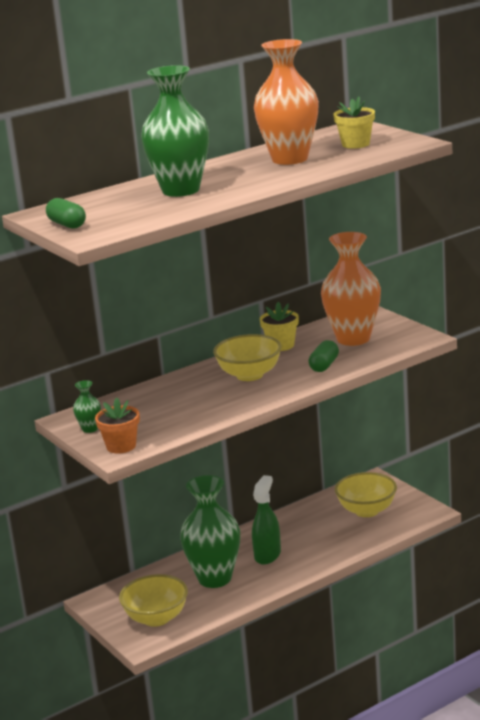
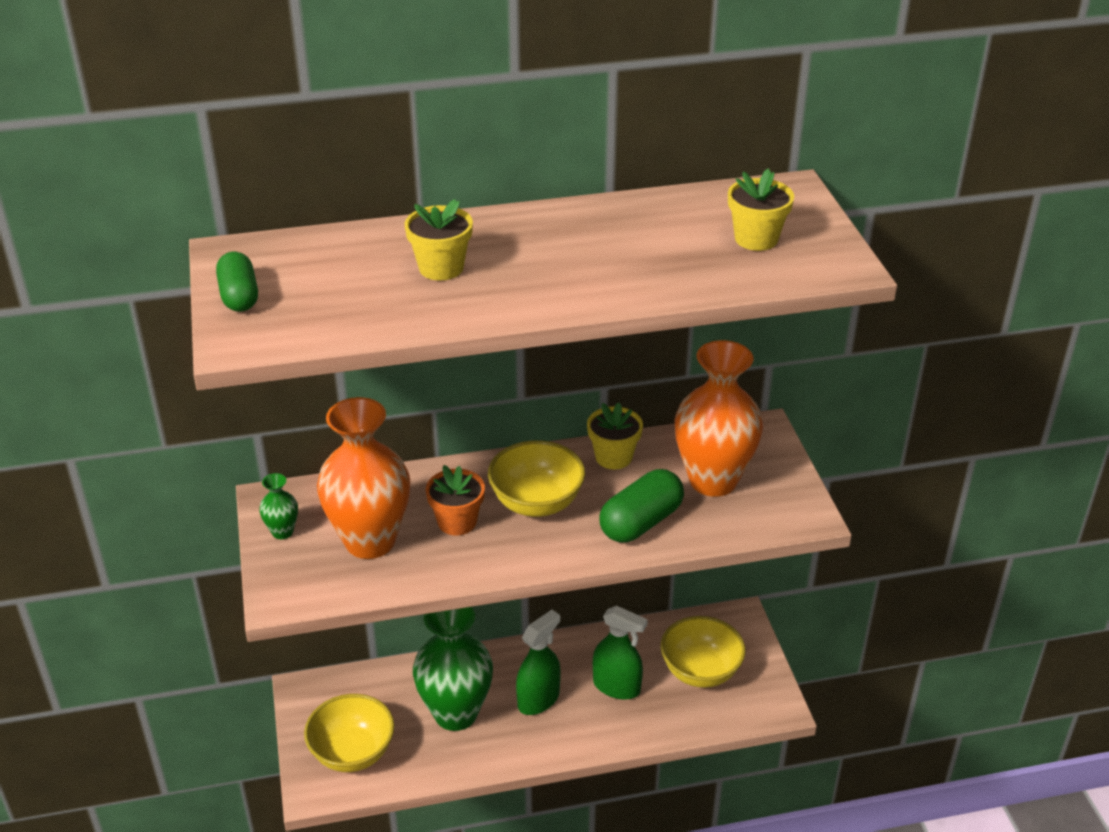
camera: 20 degrees right, 15 degrees up
(121, 446) = (294, 583): orange flower pot -> orange flower pot (457, 522)
(181, 190) = (441, 268): green vase -> yellow flower pot
(290, 159) = (640, 243): orange vase -> orange vase (370, 541)
(316, 534) = (616, 686): none -> green spray bottle
(324, 365) = (641, 522): green capsule -> green capsule, size x1.50

